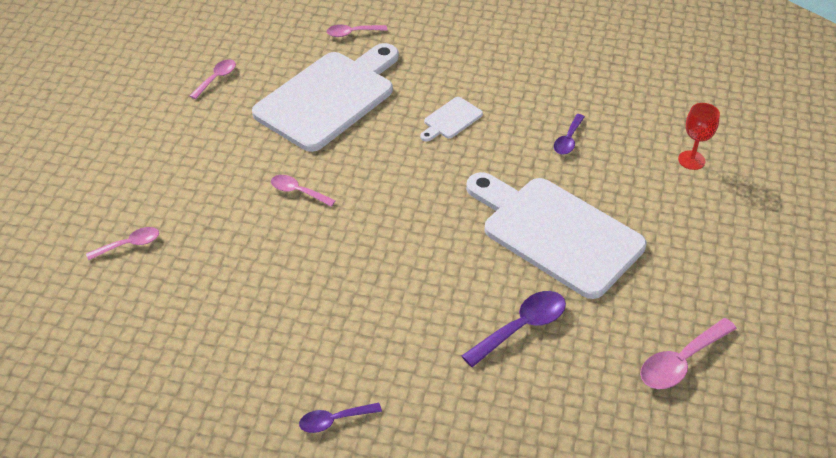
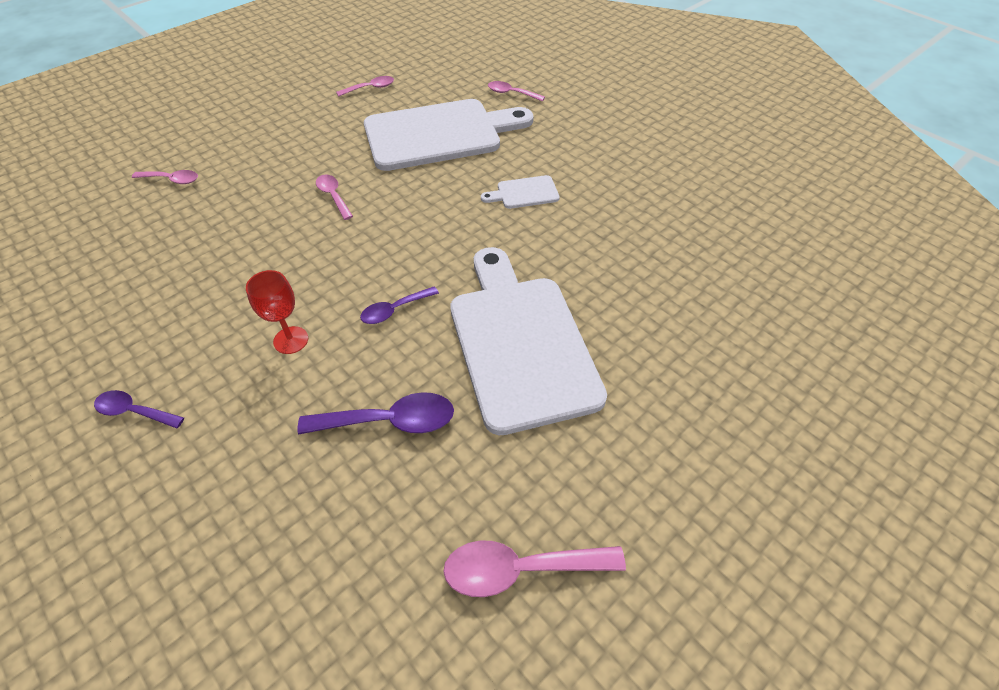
camera: 35 degrees right, 5 degrees up
(568, 140) = (621, 259): purple spoon -> purple spoon (394, 310)
(691, 160) = (744, 340): red goblet -> red goblet (291, 340)

